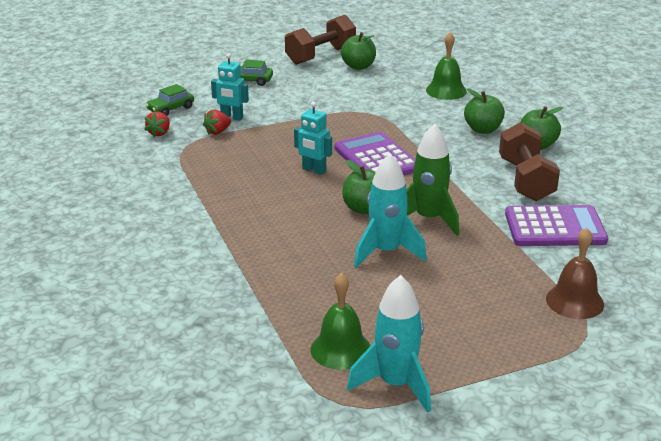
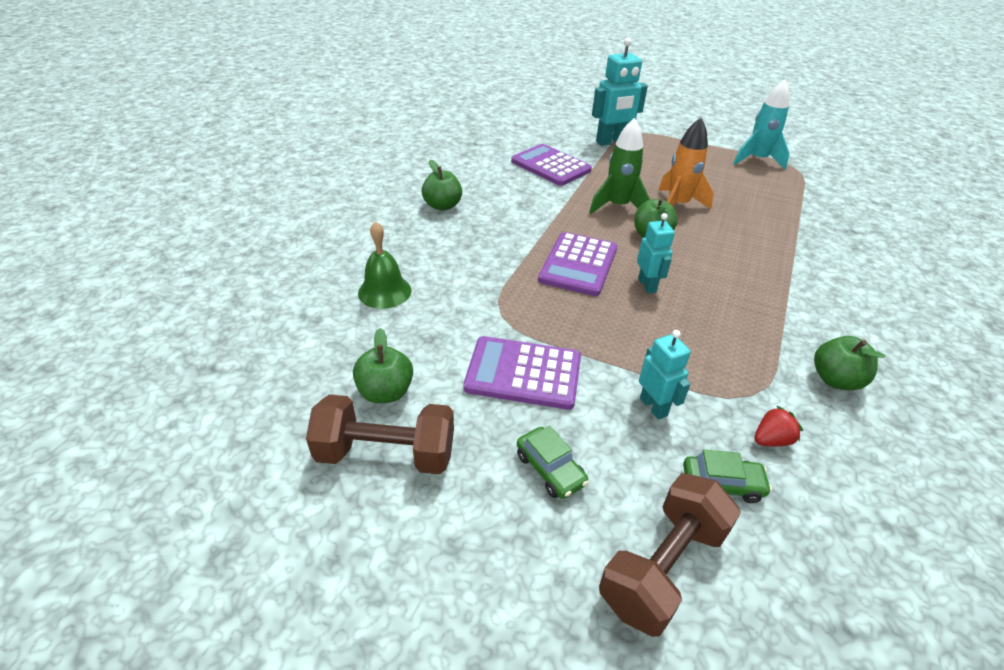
camera: 135 degrees left, 10 degrees up
(217, 132) = (693, 393): red strawberry -> none
(313, 99) = (523, 373): none -> purple calculator
(341, 349) = (770, 182): green bell -> none
(386, 252) = (677, 205): turquoise rocket -> orange rocket
(483, 129) = (448, 238): green apple -> green apple (835, 380)
(526, 180) = (506, 192): brown dumbbell -> brown dumbbell (662, 567)
(574, 301) = (611, 142): brown bell -> turquoise robot

